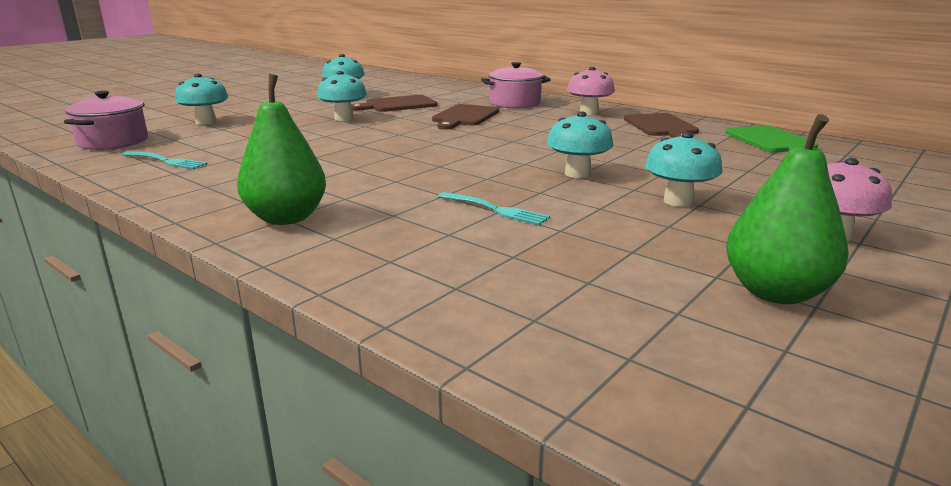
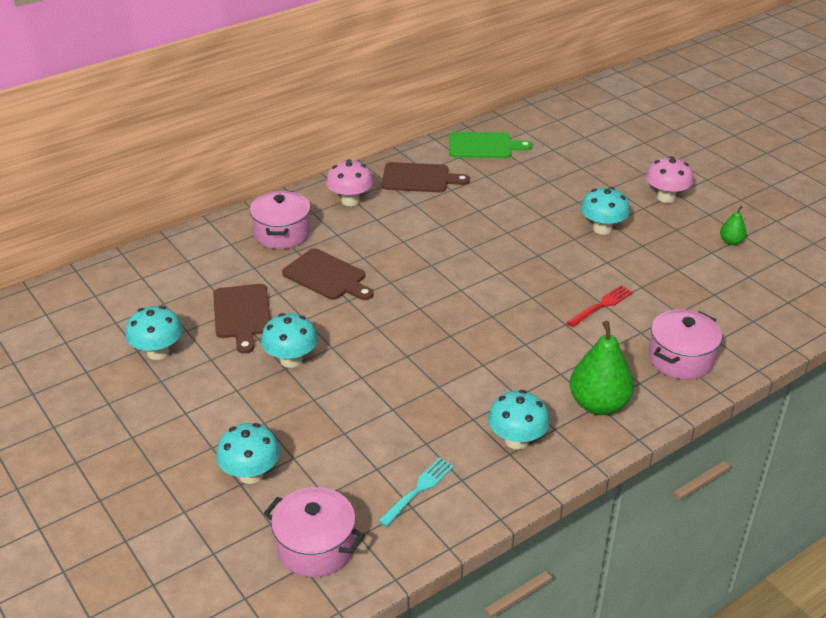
camera: 75 degrees left, 15 degrees up
(395, 261) = (680, 359): none -> pink pot
(494, 209) = (601, 306): turquoise fork -> red fork
(577, 174) = (534, 253): turquoise mushroom -> turquoise mushroom (516, 440)
(775, 292) = (731, 241): green pear -> green pear, size x0.48

